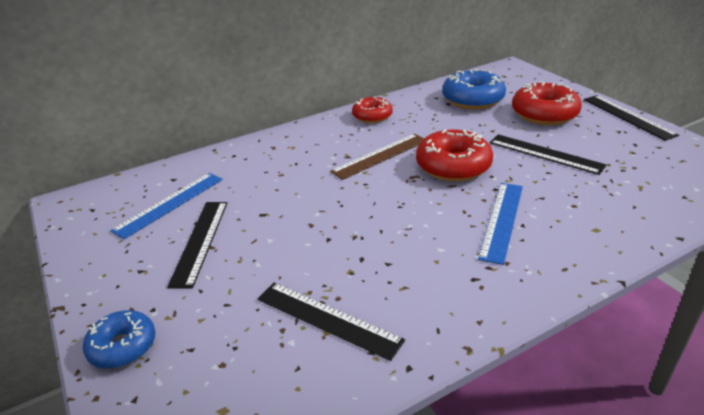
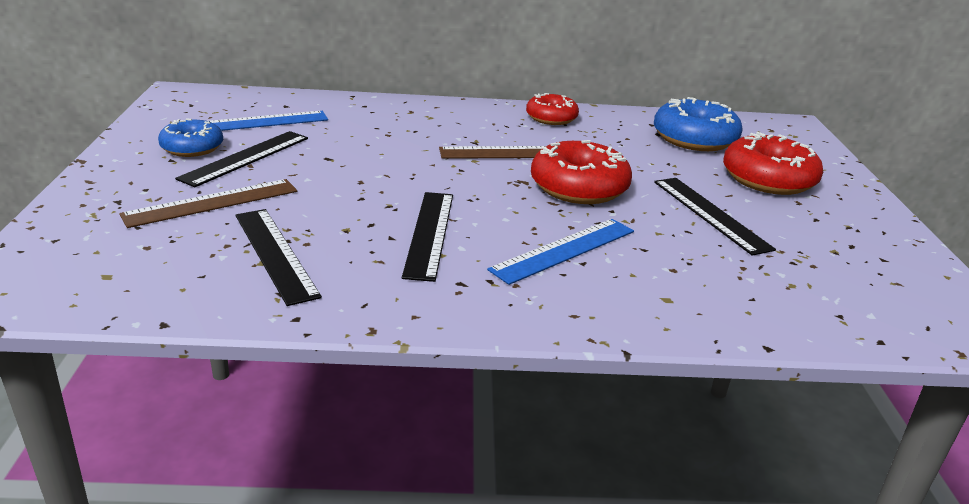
camera: 25 degrees right, 5 degrees down
(123, 346) = (91, 203): blue donut -> blue donut (192, 148)
(224, 296) = (212, 203): none -> brown ruler
(628, 117) = (886, 218): black ruler -> black ruler (429, 233)

